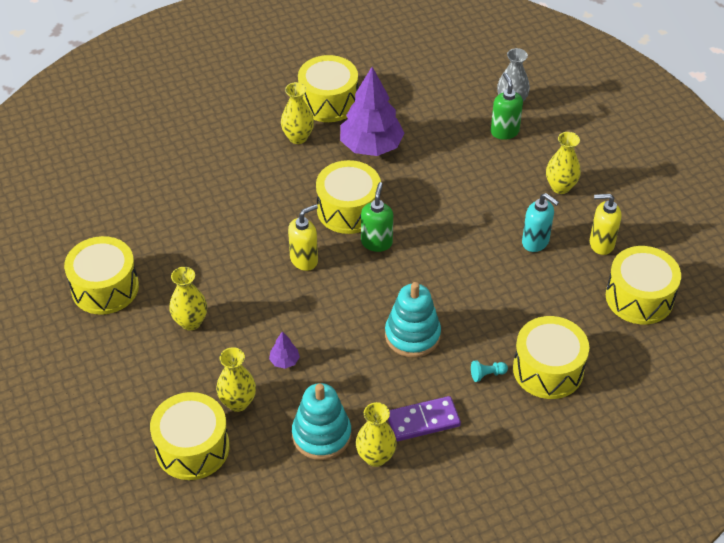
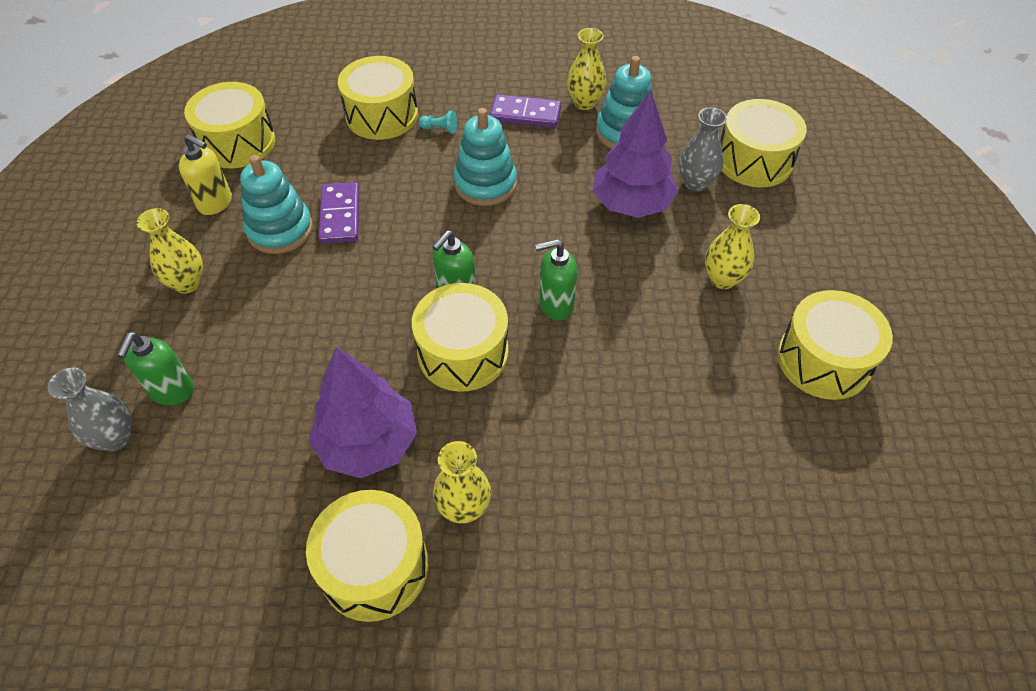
camera: 155 degrees left, 5 degrees up
(238, 402) = (695, 183): yellow vase -> grey vase
(284, 361) = (631, 204): purple tree -> purple tree, size x2.44
(304, 260) = (555, 305): yellow soap dispenser -> green soap dispenser
(502, 268) = (340, 215): none -> purple domino
(535, 242) = (280, 230): turquoise soap dispenser -> turquoise stacking toy

